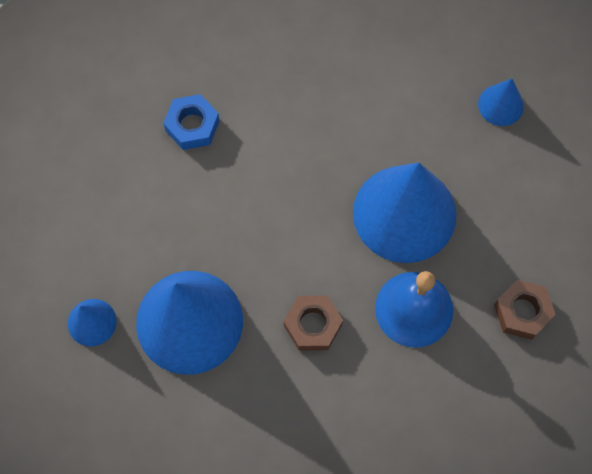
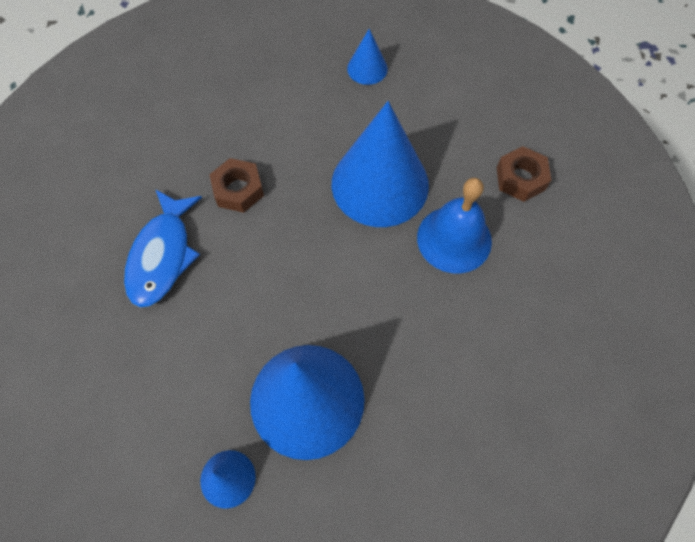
camera: 45 degrees left, 5 degrees down
(192, 126) = (162, 256): blue nut -> blue fish
(313, 325) = (400, 314): brown nut -> brown nut (238, 190)

